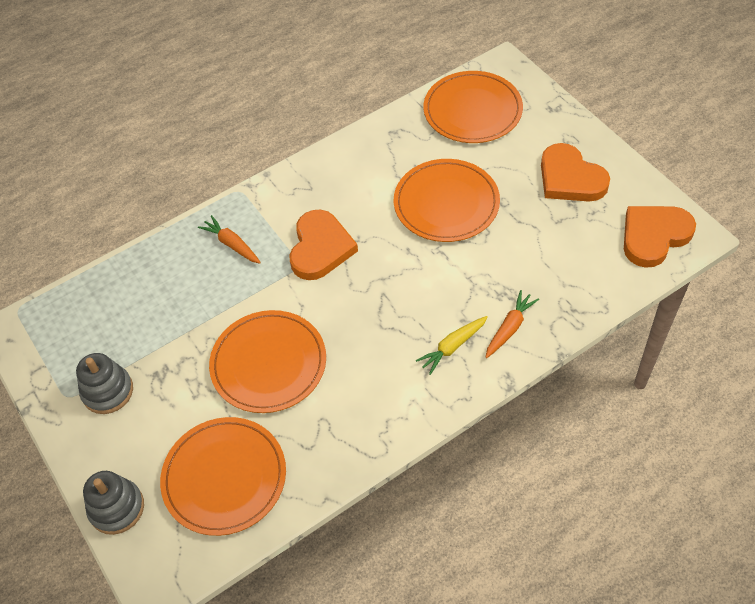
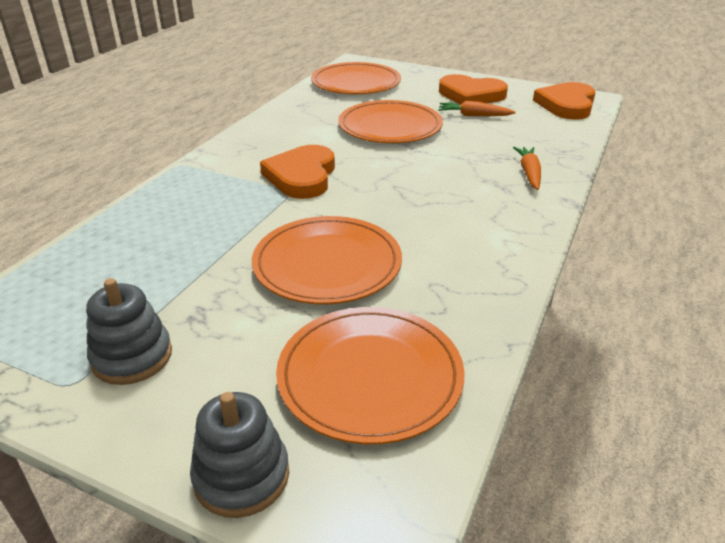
camera: 35 degrees left, 20 degrees down
(232, 244) = (203, 197): orange carrot -> orange carrot (474, 115)
(320, 248) = (302, 176): orange heart -> orange heart turned 150 degrees counterclockwise
(452, 347) = (496, 197): yellow carrot -> none

